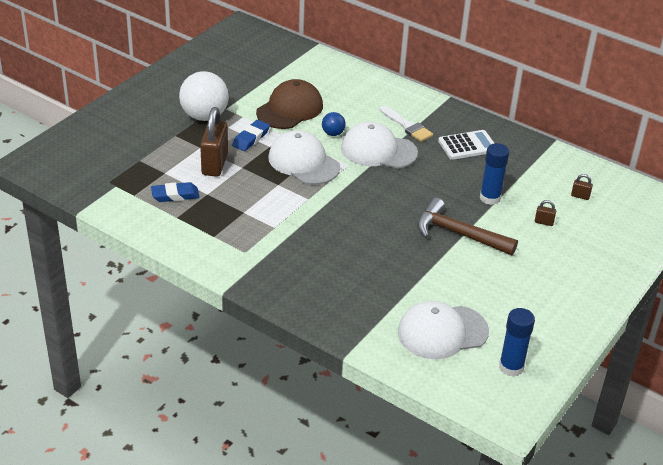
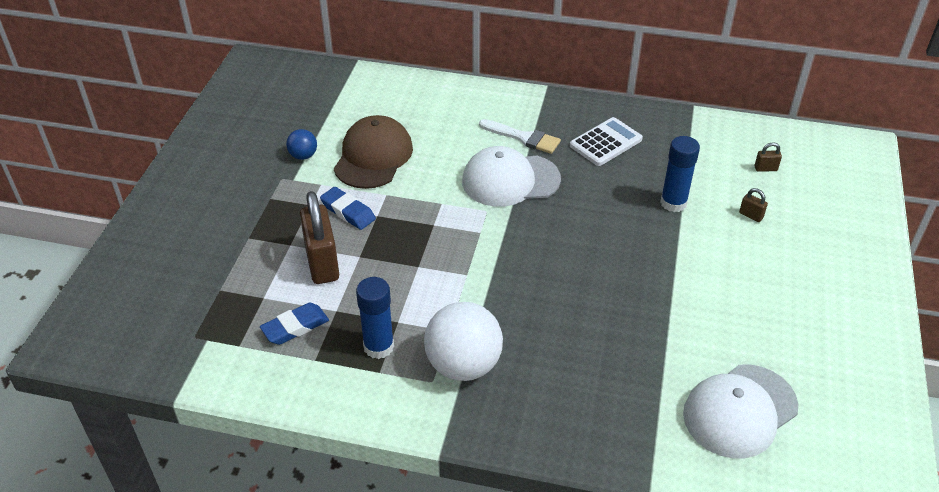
camera: 20 degrees left, 5 degrees up
(204, 116) = (272, 198): white ball -> white ball (463, 365)
(251, 138) = (348, 212): blue eraser -> blue eraser turned 60 degrees counterclockwise
(303, 162) = (432, 225): white cap -> none
(333, 133) = (444, 174): blue ball -> blue ball (303, 156)
(458, 234) = (670, 263): brown hammer -> none
(511, 367) = (848, 431): blue glue stick -> blue glue stick (378, 347)
(544, 222) = (751, 215): brown padlock -> brown padlock turned 45 degrees clockwise

